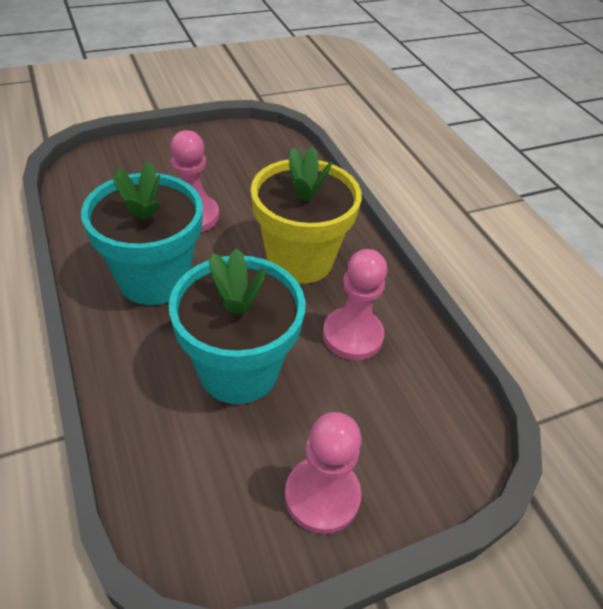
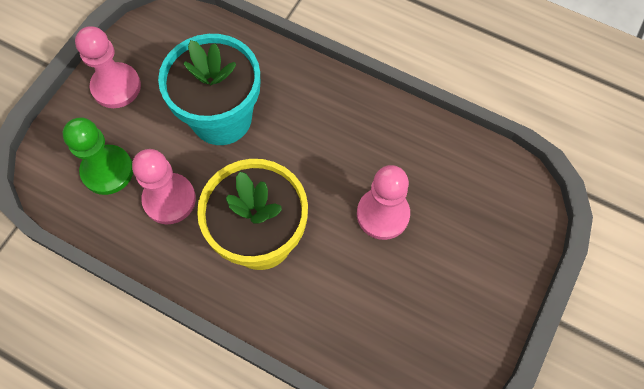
camera: 145 degrees right, 20 degrees up
(154, 279) = (341, 137): turquoise flower pot -> none
(396, 402) = (107, 171): none -> green pawn

